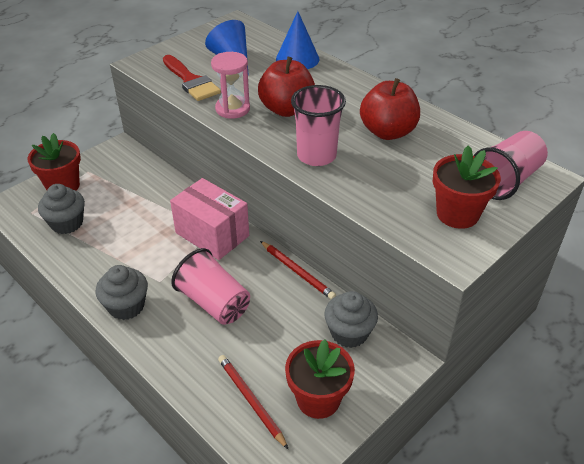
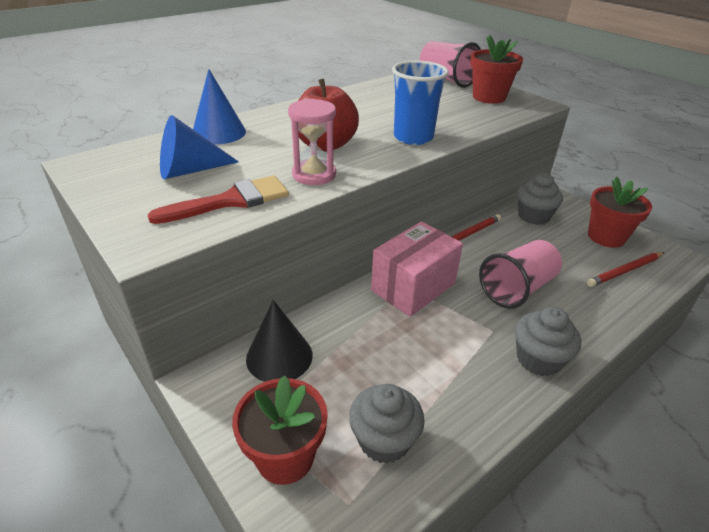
camera: 85 degrees left, 5 degrees down
(138, 173) = (279, 356): none -> black cone
(316, 156) = (413, 137): pink cup -> blue cup
(388, 132) = (377, 107): red apple -> none

